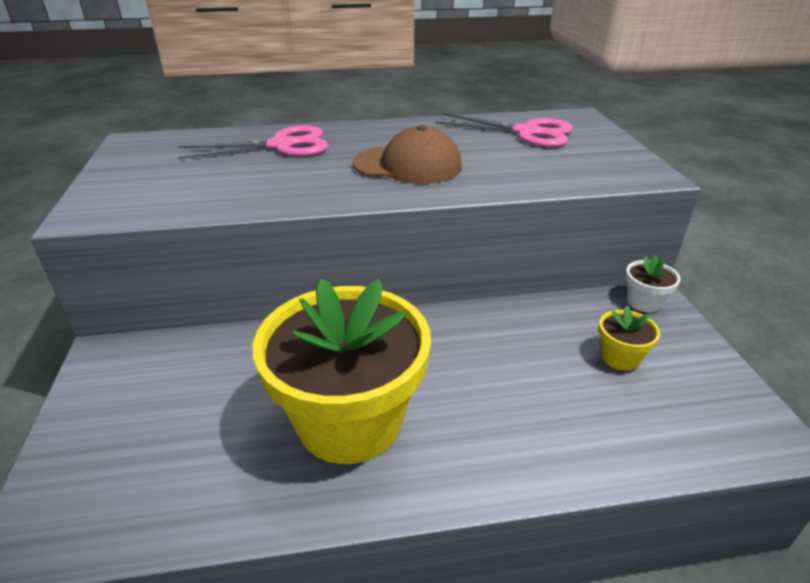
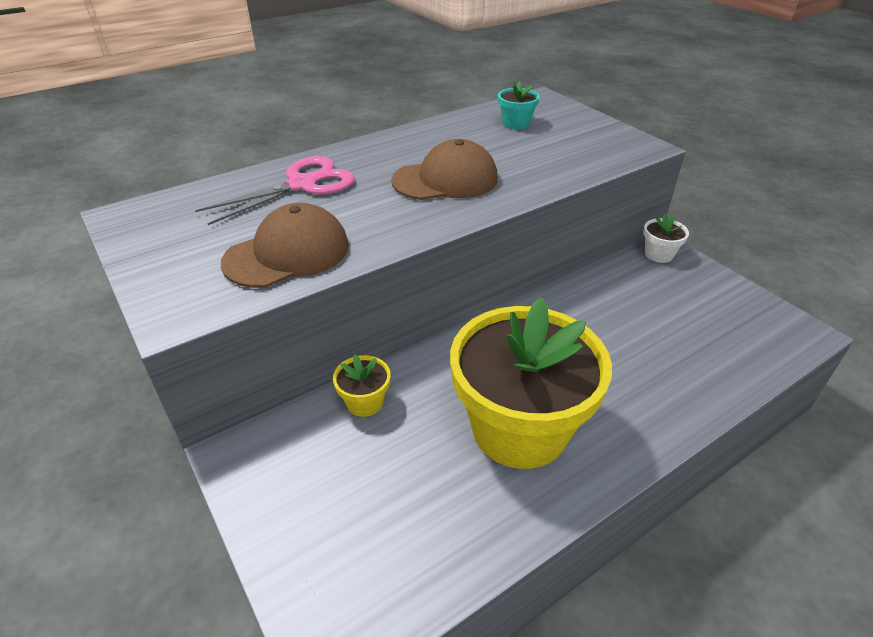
camera: 25 degrees left, 5 degrees up
(212, 192) = (287, 253): none -> brown cap
(528, 133) = (516, 123): pink scissors -> turquoise flower pot
(620, 357) = (673, 305): yellow flower pot -> yellow flower pot (364, 402)

